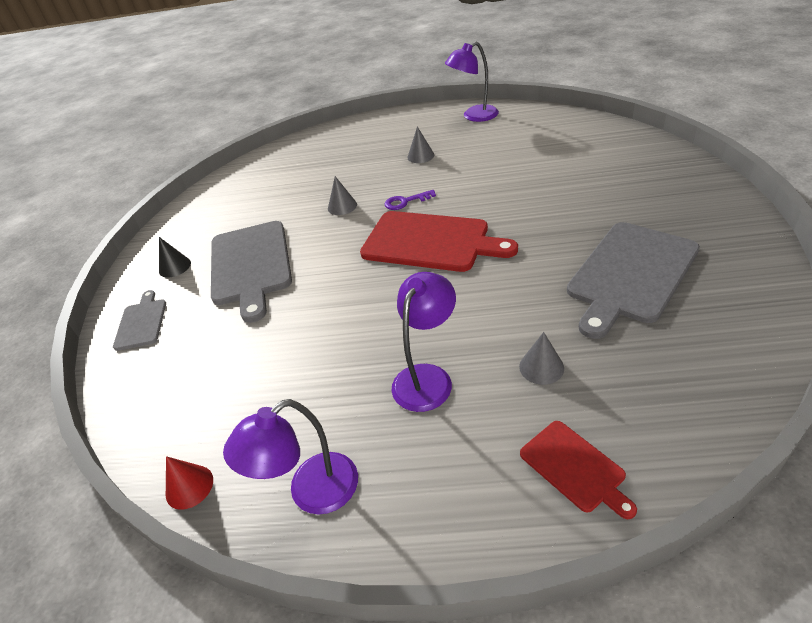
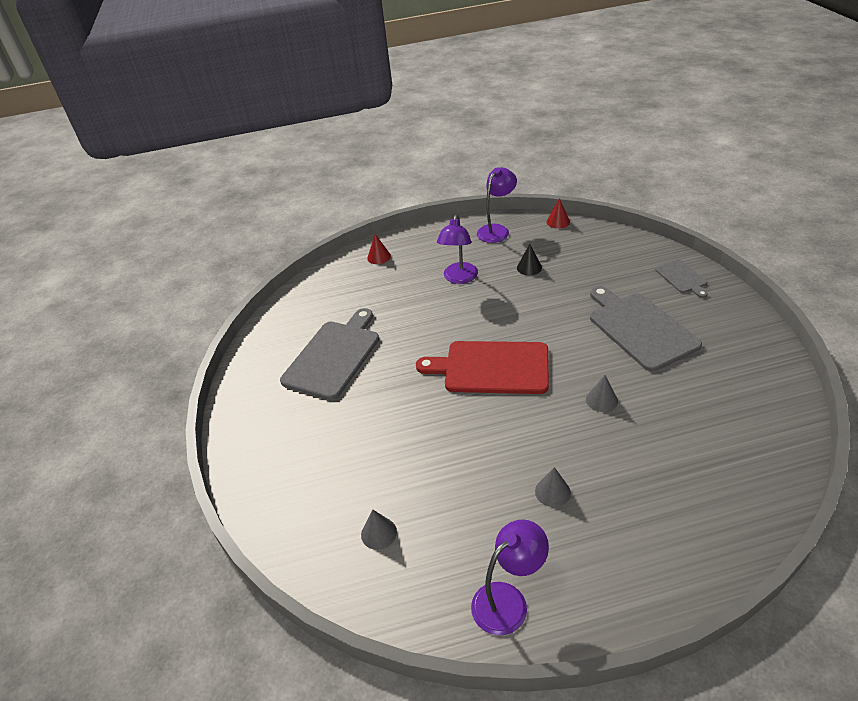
camera: 165 degrees right, 0 degrees up
(175, 267) = (711, 319): black cone -> black cone (529, 267)
(405, 202) = (536, 412): purple key -> none
(541, 367) = (395, 292): grey cone -> grey cone (379, 533)
(575, 468) = (379, 257): red cutting board -> red cone

